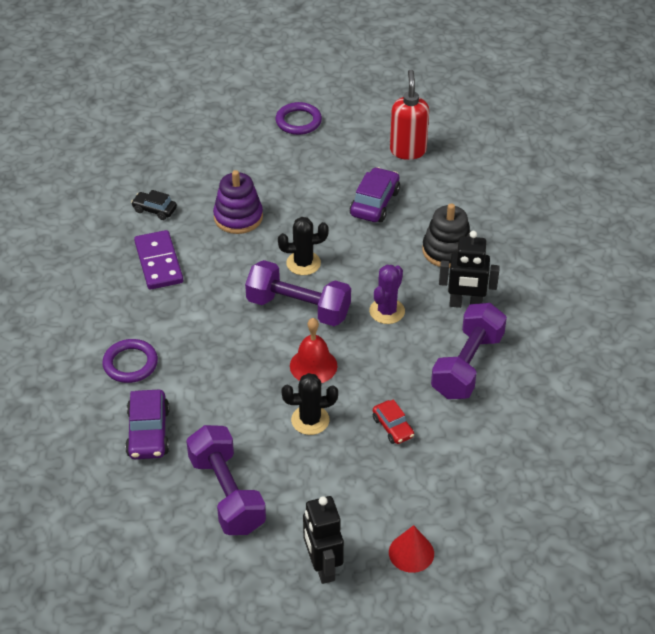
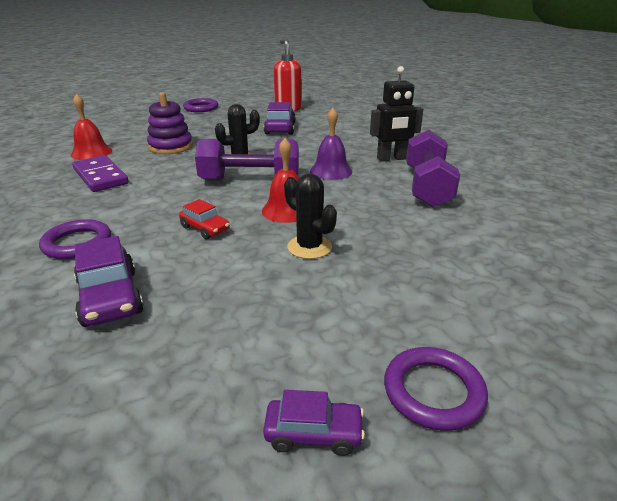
camera: 20 degrees left, 15 degrees down
(154, 210) = (91, 152): black car -> red bell
(227, 494) = (243, 337): purple dumbbell -> none
(241, 569) = (313, 433): none -> purple car
(310, 420) = (309, 247): black cactus -> black cactus turned 75 degrees clockwise
(322, 567) = (433, 391): black robot -> purple ring
(387, 311) = (331, 171): purple cactus -> purple bell
(393, 427) = (399, 235): red car -> red car (205, 229)
(411, 553) = (529, 340): red cone -> none
(447, 250) = (352, 139): black stacking toy -> none

